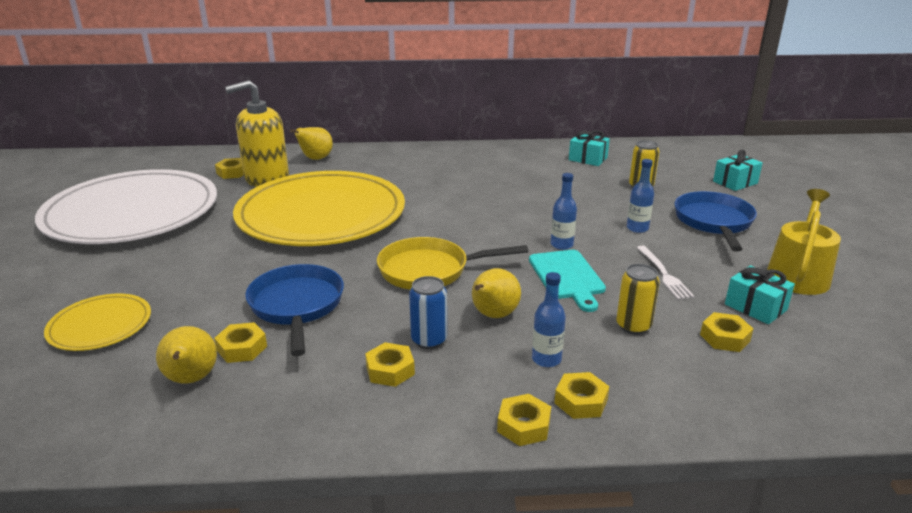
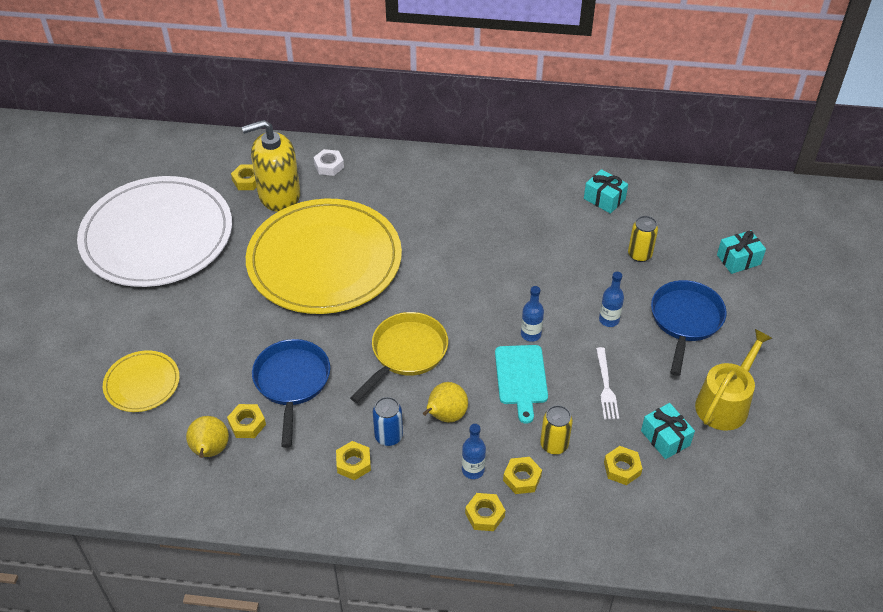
camera: 10 degrees right, 20 degrees up
(315, 159) = (329, 166): yellow pear -> white nut
(429, 270) = (406, 353): yellow pan -> yellow pan turned 120 degrees clockwise
(523, 426) = (437, 530): yellow nut -> yellow nut (522, 478)

